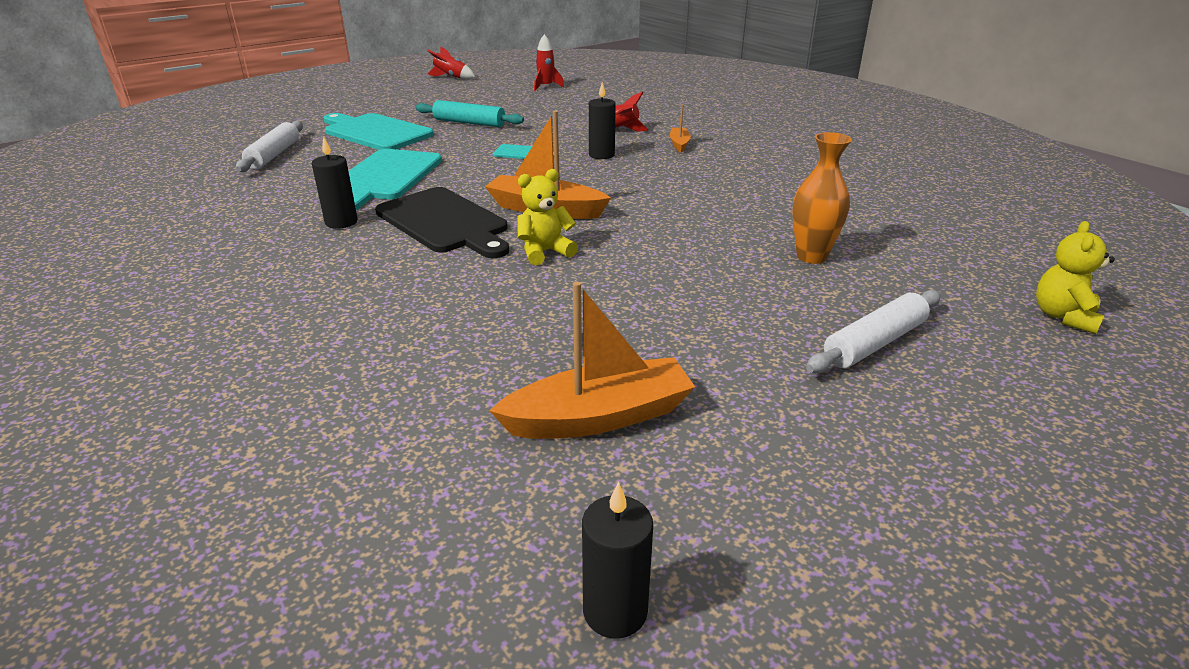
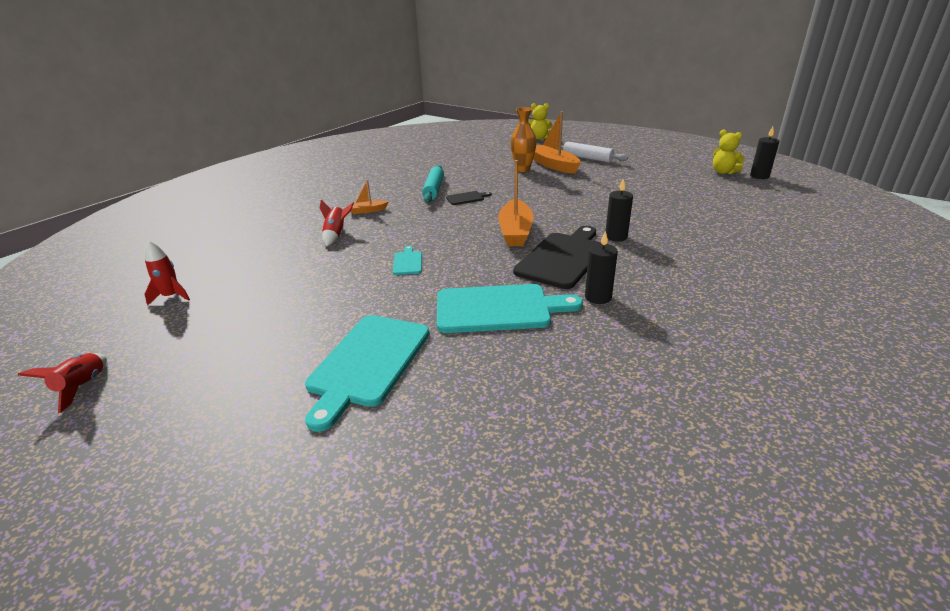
camera: 105 degrees left, 0 degrees up
(274, 155) = (475, 412): white rolling pin -> none
(469, 123) = (322, 309): turquoise rolling pin -> turquoise rolling pin (434, 189)
(544, 252) = (574, 220): yellow teddy bear -> yellow teddy bear (723, 172)
(599, 417) = (689, 189): orange boat -> orange boat (553, 165)
(601, 155) = (401, 231): black candle -> black candle (616, 237)
(687, 196) = (466, 198): none -> black cutting board

